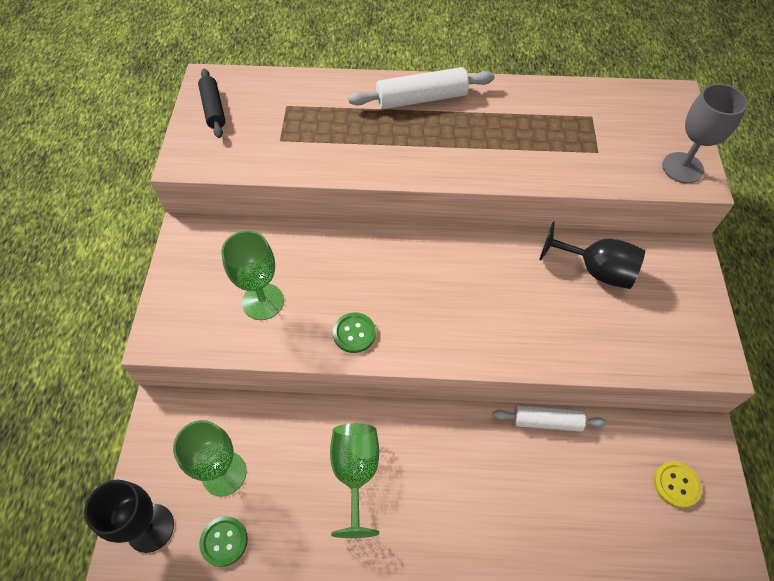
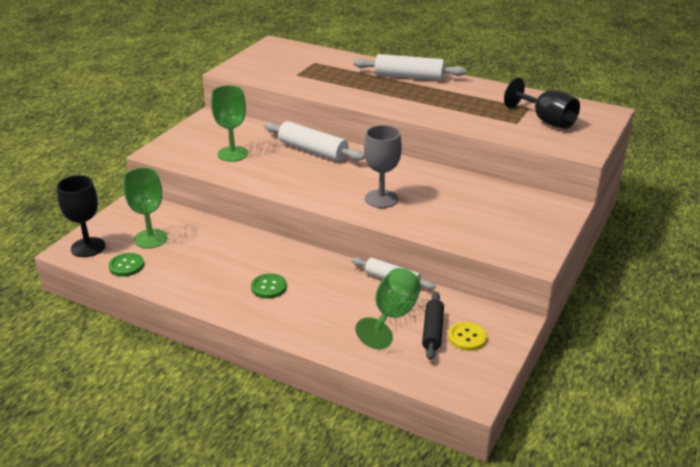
camera: 25 degrees right, 25 degrees down
(213, 109) = (266, 55): black rolling pin -> black rolling pin (433, 331)
(354, 333) = (279, 180): green button -> green button (268, 287)
(355, 473) = (234, 263): green goblet -> green goblet (392, 316)
(358, 256) = (313, 150): none -> white rolling pin
(596, 270) = (481, 196): black goblet -> black goblet (546, 120)
(682, 168) = (576, 143): grey goblet -> grey goblet (381, 199)

